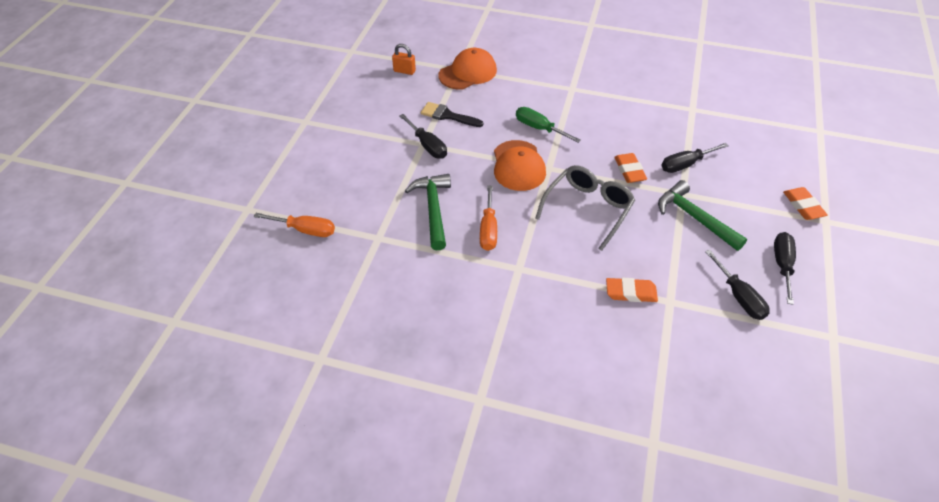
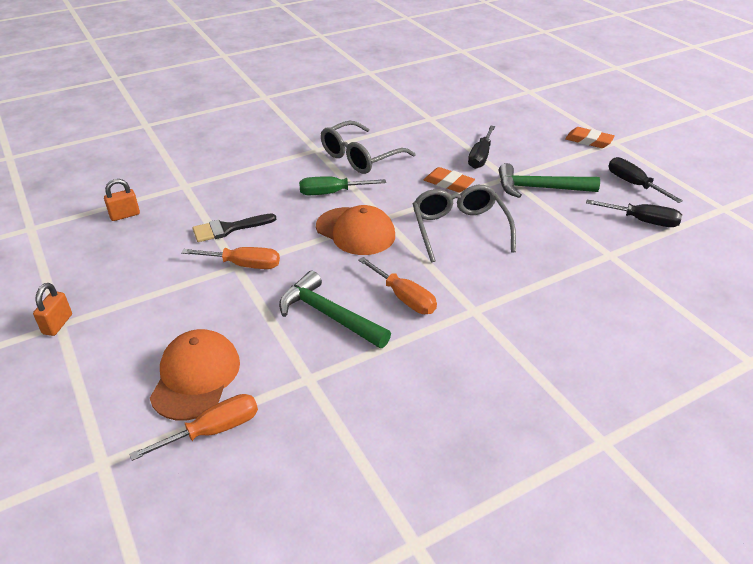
camera: 45 degrees left, 10 degrees down
(304, 120) = (57, 324): none -> orange padlock
(427, 146) = (244, 265): black screwdriver -> orange screwdriver
(468, 73) = (199, 184): orange cap -> orange cap (196, 377)
(594, 112) = (360, 157): none -> grey glasses
(631, 292) = (578, 268): orange eraser -> none

